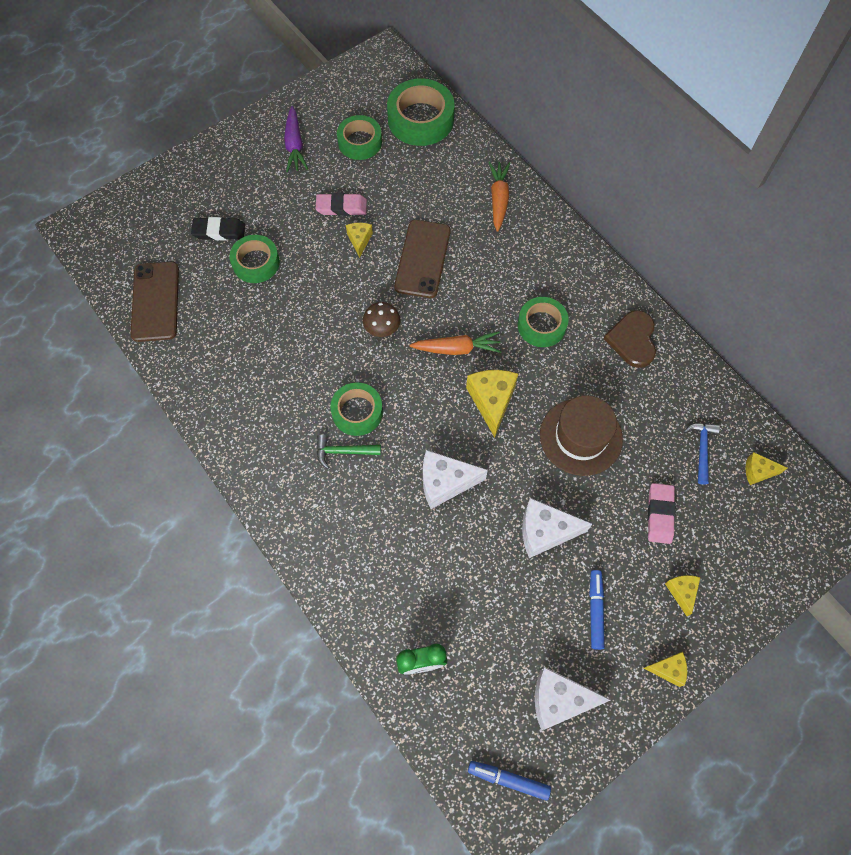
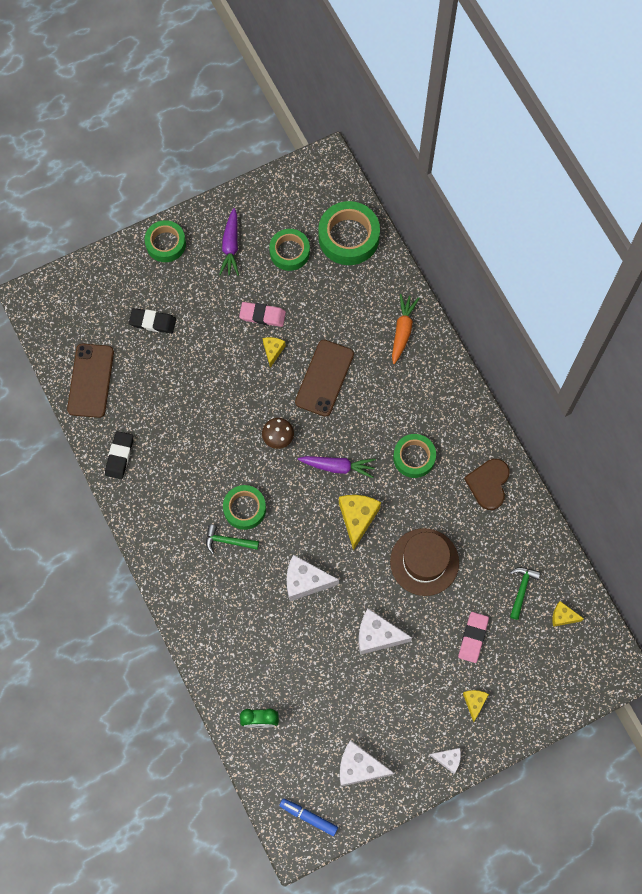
camera: 10 degrees right, 5 degrees up
(199, 377) = (119, 456): none -> black eraser
(256, 263) = (180, 358): green tape -> green tape (166, 244)
(457, 349) = (338, 467): orange carrot -> purple carrot
(595, 610) = (403, 705): blue marker -> none
(668, 669) = (448, 759): yellow cheese -> white cheese
(701, 449) = (521, 589): blue hammer -> green hammer

